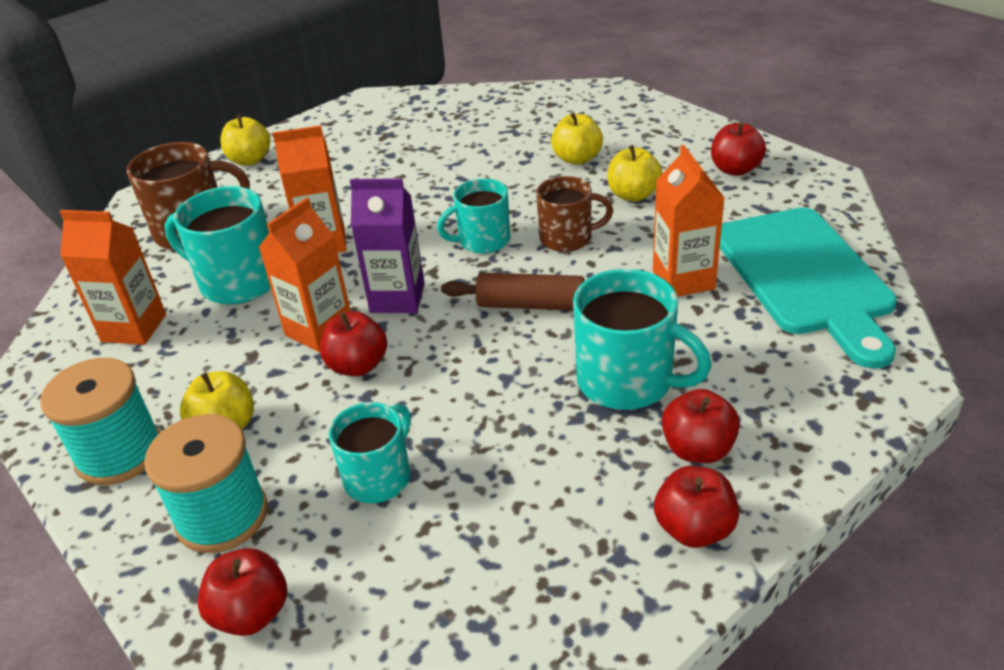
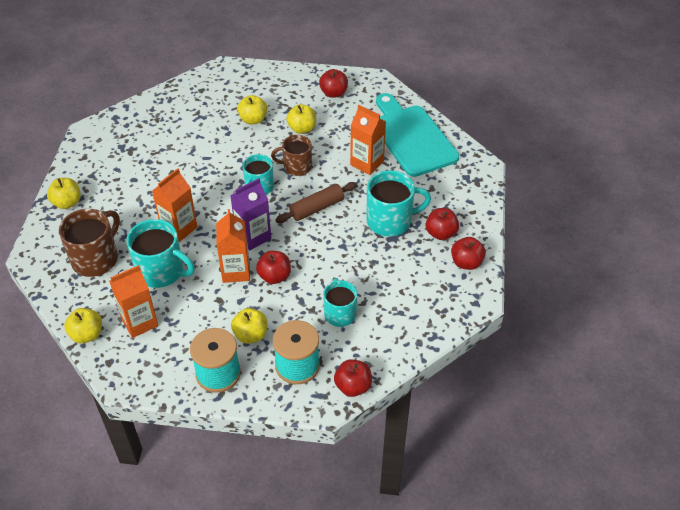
camera: 45 degrees left, 10 degrees up
(68, 309) = (87, 334): none -> yellow apple
(237, 281) = (161, 271): turquoise mug -> turquoise mug turned 135 degrees counterclockwise
(567, 238) = (296, 167): brown mug -> brown mug turned 135 degrees counterclockwise
(805, 276) = (412, 137): turquoise cutting board -> turquoise cutting board turned 150 degrees counterclockwise

